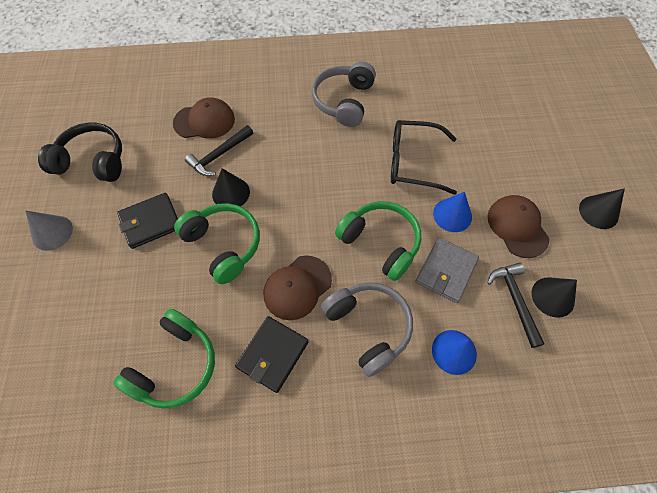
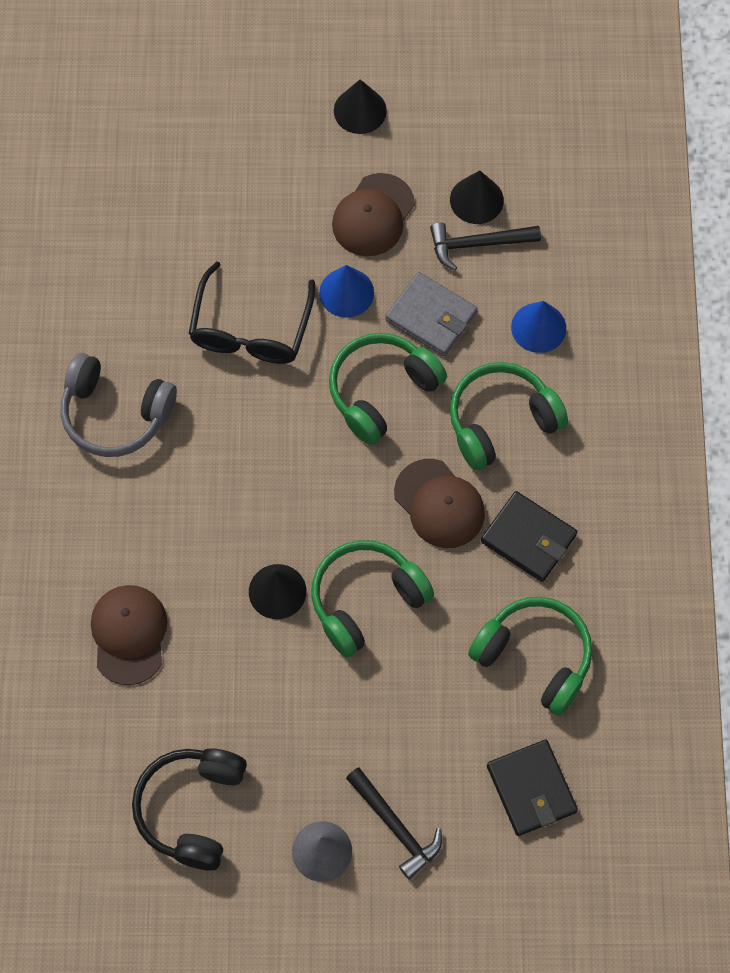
camera: 85 degrees left, 5 degrees up
(150, 222) = (317, 706): black wallet -> black wallet (531, 789)
(219, 155) = (203, 610): black hammer -> black hammer (395, 827)
(368, 327) = (501, 421): grey headphones -> green headphones
(517, 227) = (373, 215): brown cap -> brown cap turned 45 degrees counterclockwise

